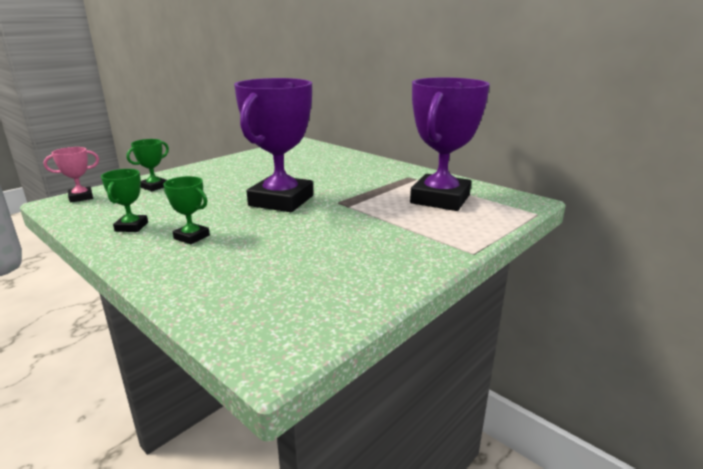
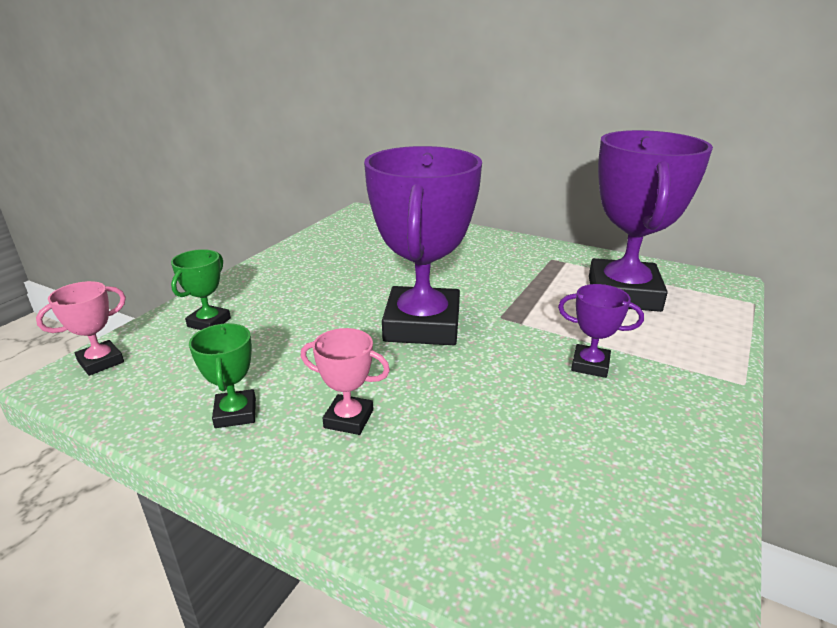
camera: 15 degrees left, 5 degrees up
(191, 237) = (348, 419): green trophy -> pink trophy
(371, 231) = (590, 365): none -> purple trophy

